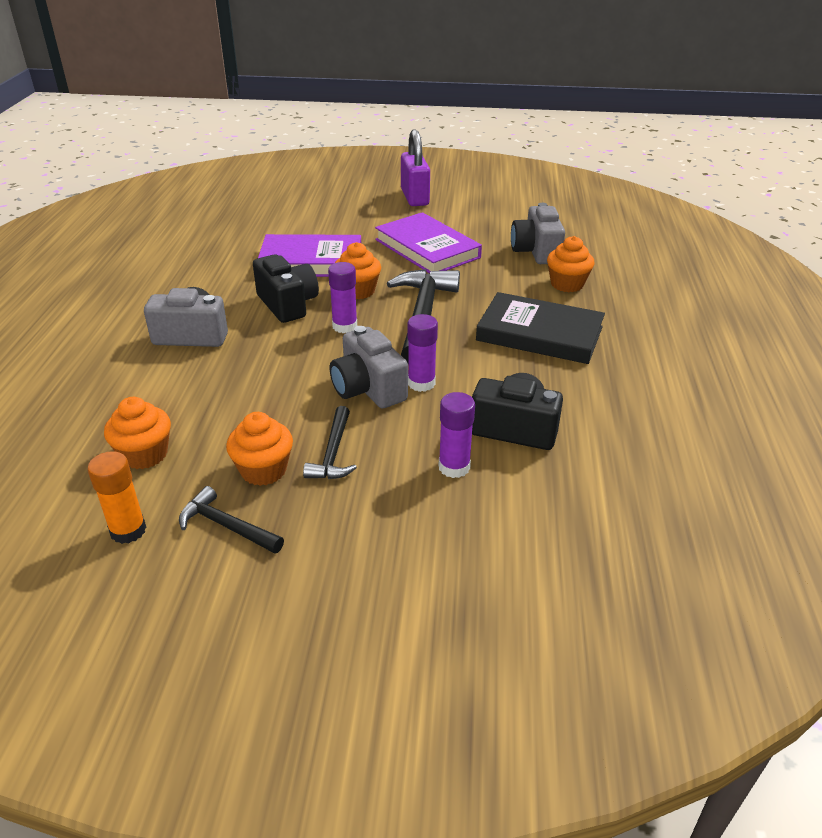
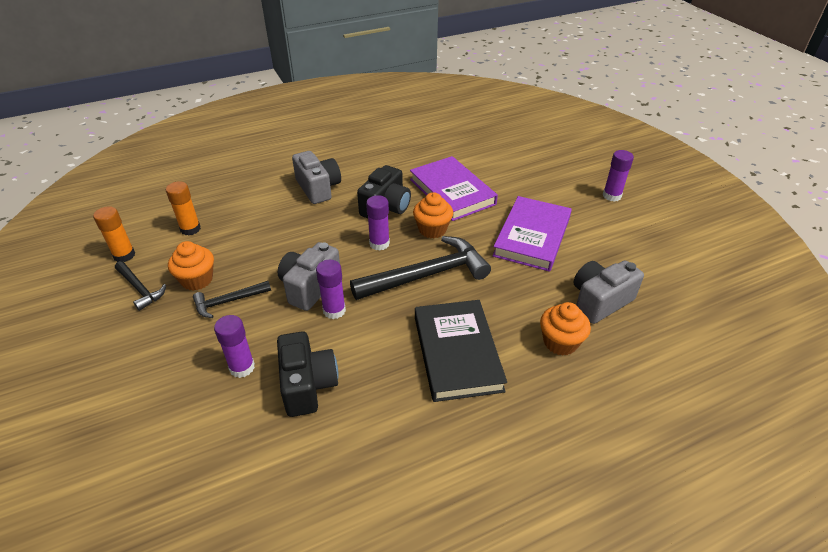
camera: 60 degrees right, 5 degrees up
(144, 454) = (190, 229): orange cupcake -> orange glue stick
(226, 526) = (140, 289): black hammer -> black hammer turned 135 degrees clockwise
(414, 197) = (611, 196): purple padlock -> purple glue stick

